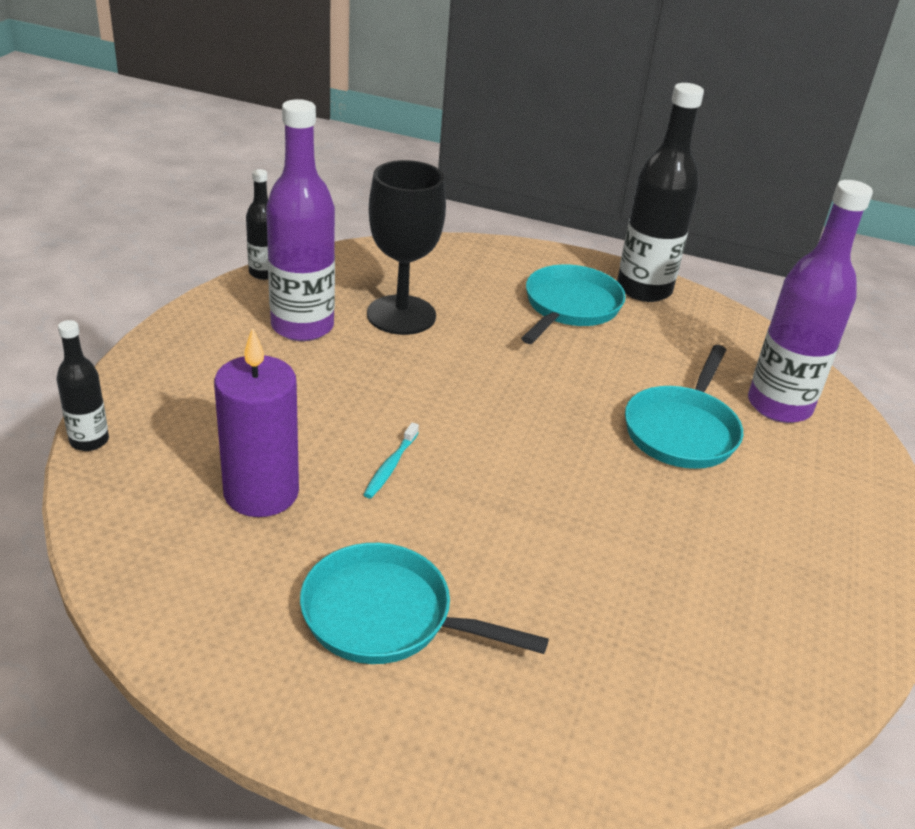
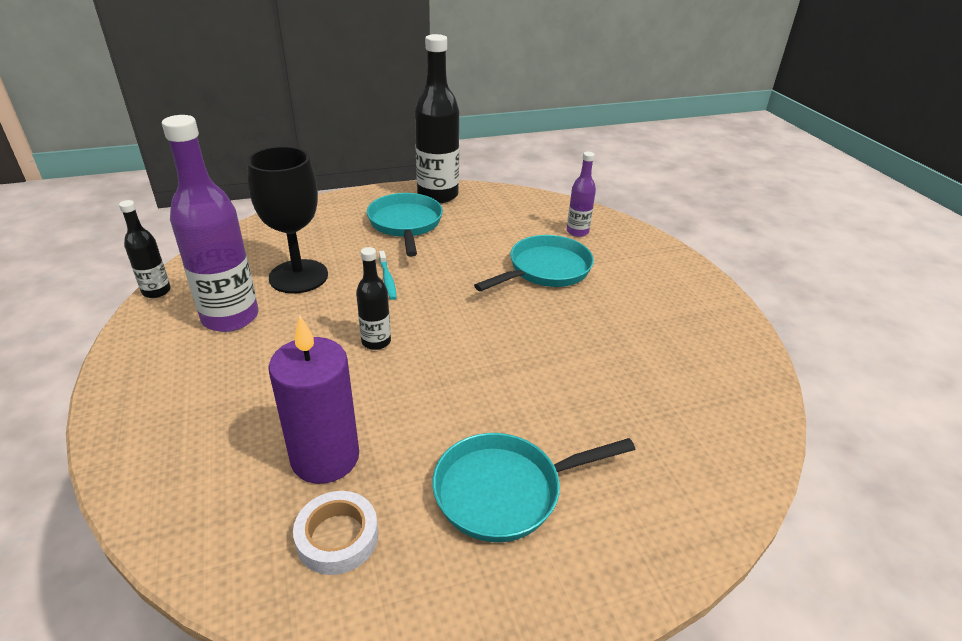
camera: 35 degrees left, 0 degrees up
(89, 441) = (128, 502): black bottle -> black bottle (376, 342)
(207, 562) = (337, 537): none -> white tape
(390, 466) = (399, 385): turquoise toothbrush -> turquoise toothbrush (387, 279)
(682, 430) = (545, 270): turquoise pan -> turquoise pan turned 120 degrees counterclockwise
(779, 406) = (577, 232): purple bottle -> purple bottle, size x0.51

